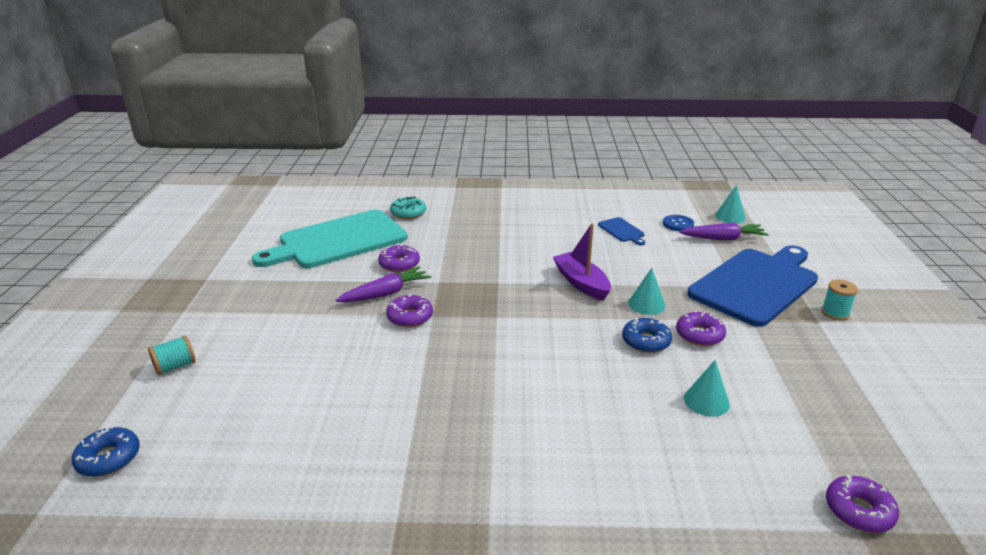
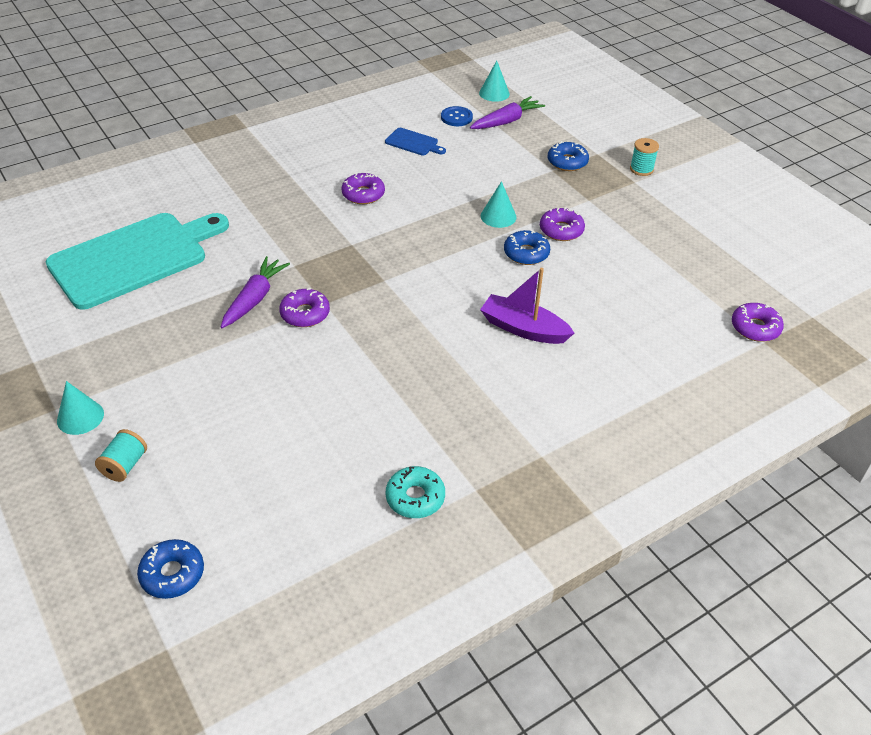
camera: 35 degrees left, 15 degrees up
(338, 241) = (134, 258): turquoise cutting board -> turquoise cutting board turned 150 degrees counterclockwise
(399, 264) = (233, 261): purple donut -> purple donut (363, 194)
(408, 213) = (177, 195): turquoise donut -> turquoise donut (415, 497)
(581, 283) = (427, 215): purple boat -> purple boat (523, 329)
(706, 401) = (609, 288): turquoise cone -> turquoise cone (80, 417)
(756, 284) = (567, 162): blue cutting board -> blue donut

